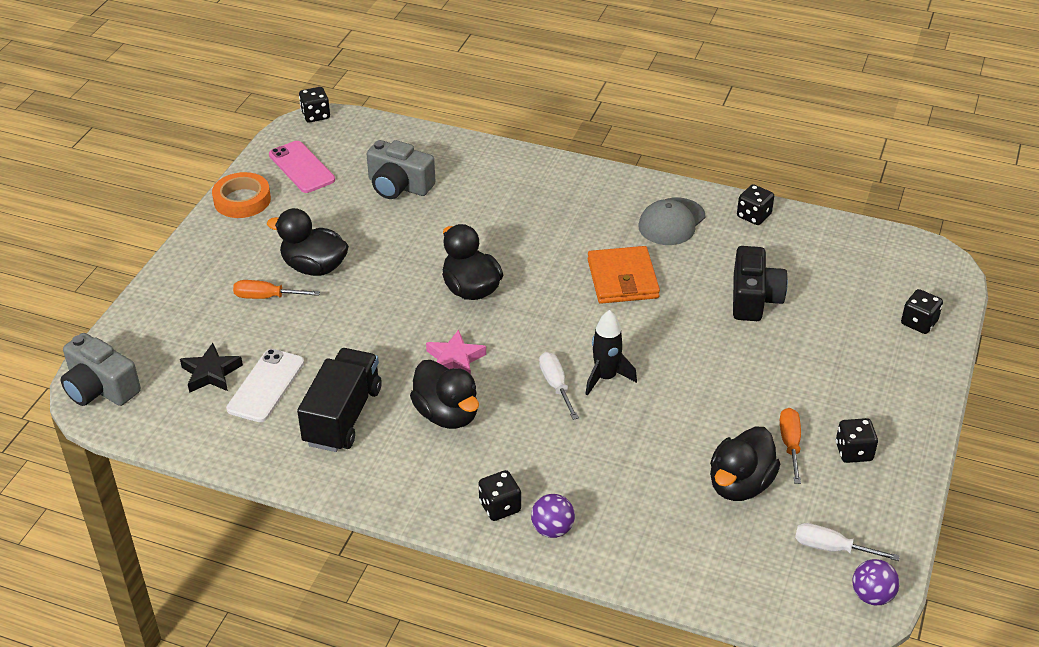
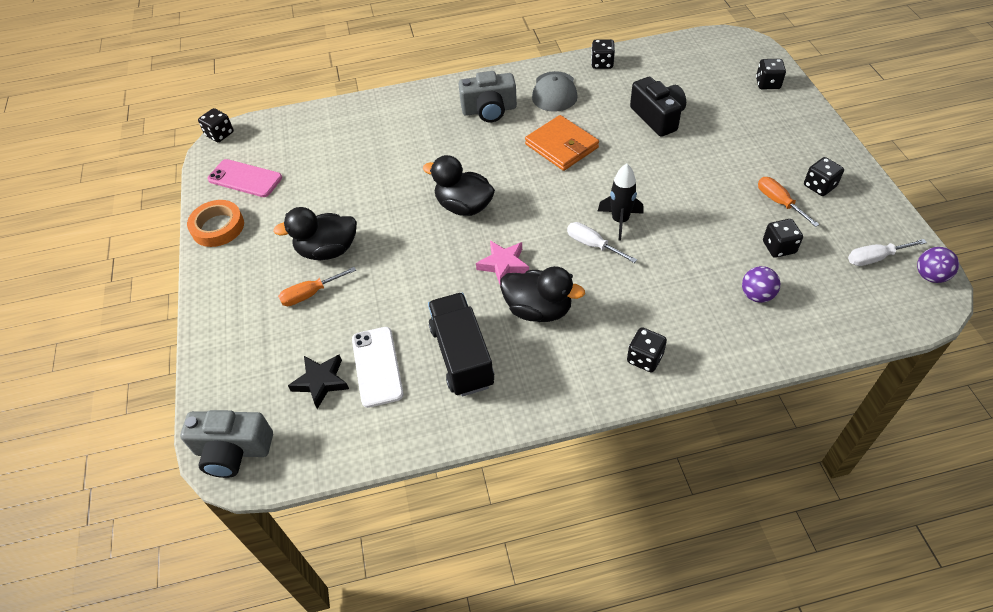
camera: 30 degrees left, 10 degrees up
(399, 186) = (336, 157): grey camera -> grey camera (489, 110)
(552, 529) = (696, 353): purple ball -> purple ball (756, 295)
(740, 485) = (779, 247): black duck -> black dice

